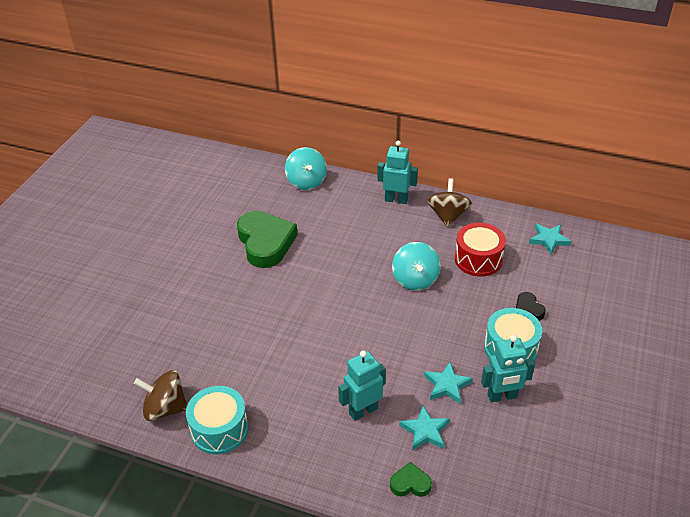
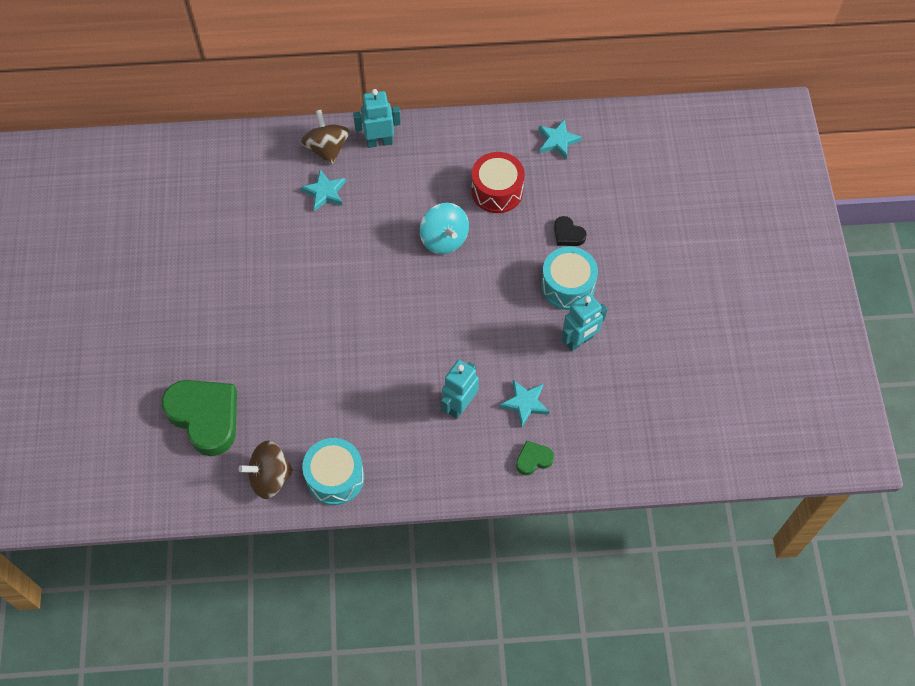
camera: 25 degrees left, 20 degrees up
(265, 243) = (265, 249): green heart -> green heart (205, 417)
(306, 182) = (268, 150): turquoise spinning top -> none
(447, 385) = (525, 348): turquoise star -> turquoise star (325, 192)
(448, 216) = (443, 145): brown spinning top -> brown spinning top (327, 148)

